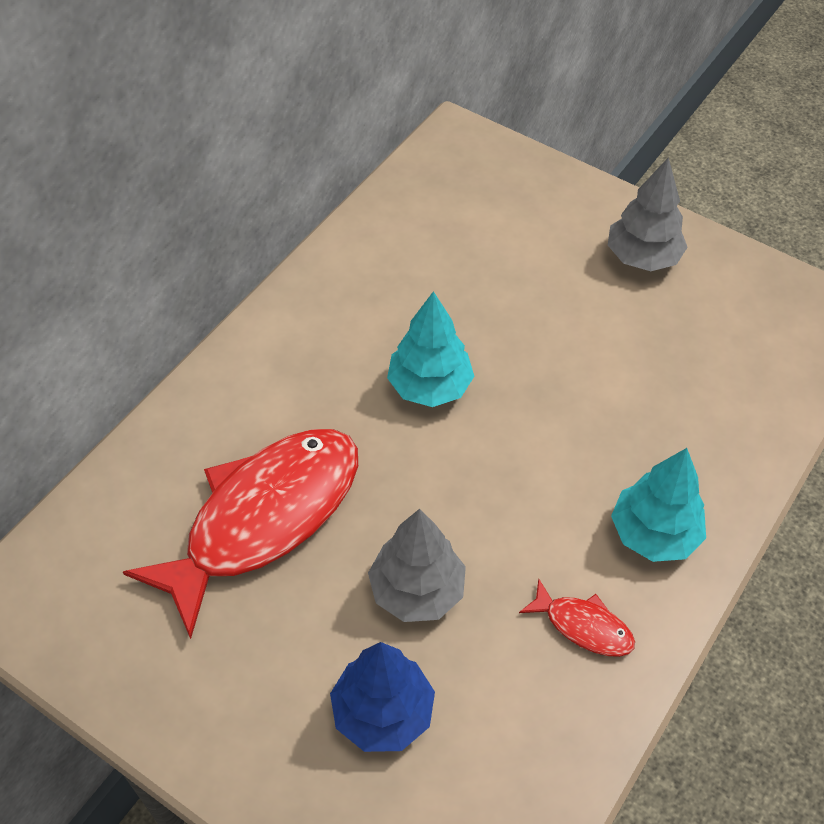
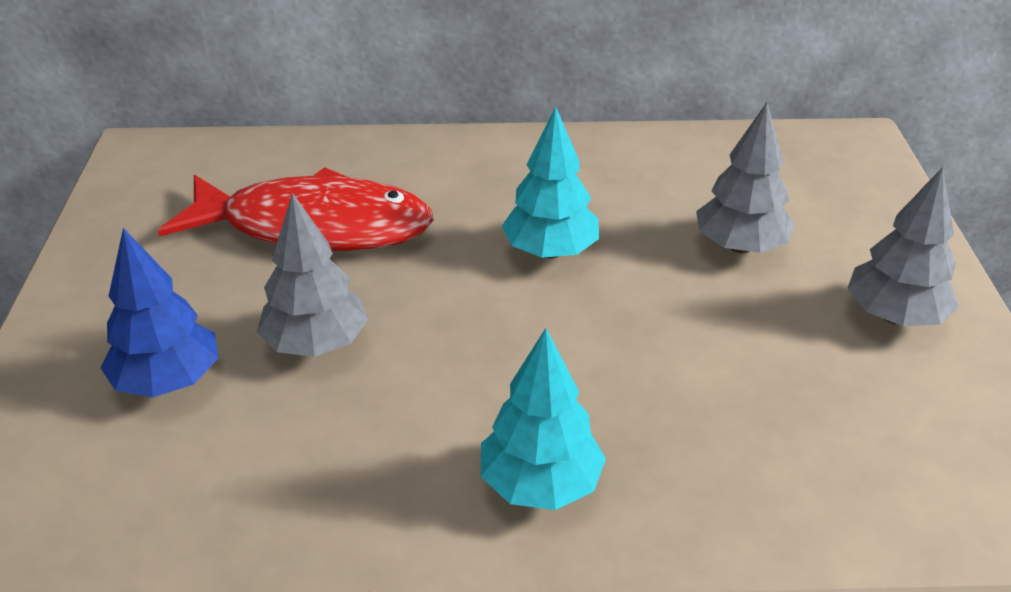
camera: 55 degrees right, 15 degrees down
(514, 280) = (740, 246): none -> grey tree
(583, 626) = (372, 478): red fish -> none

